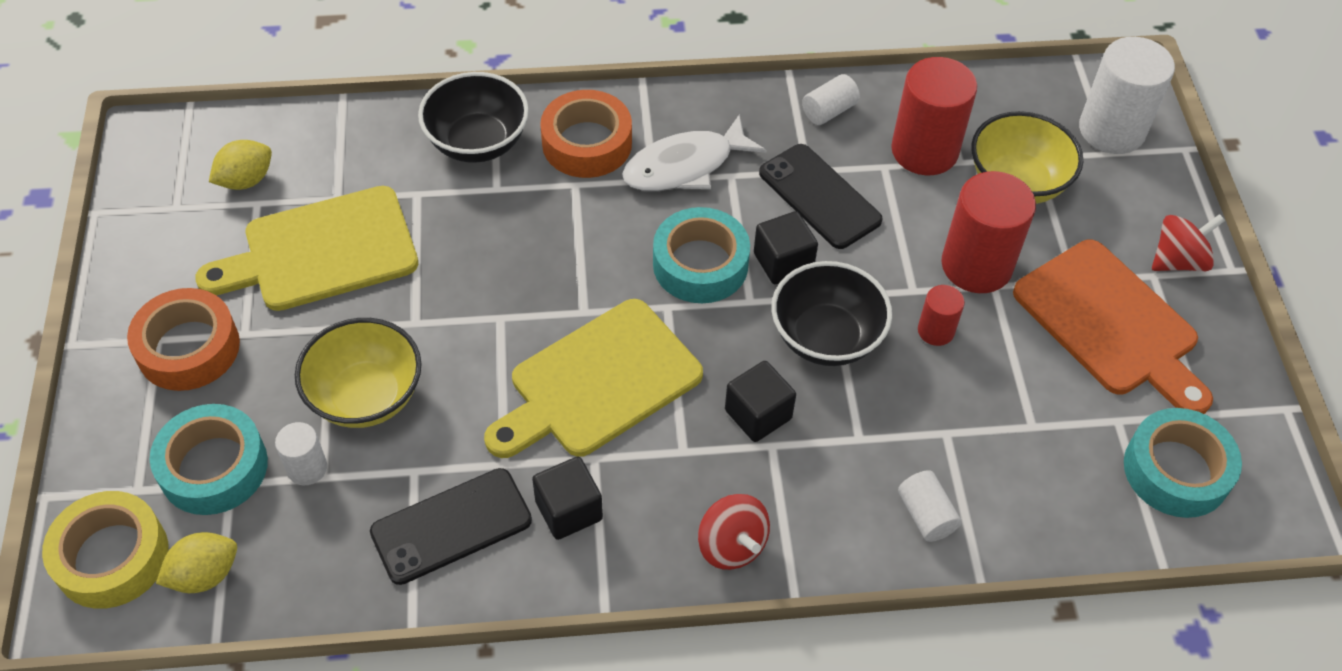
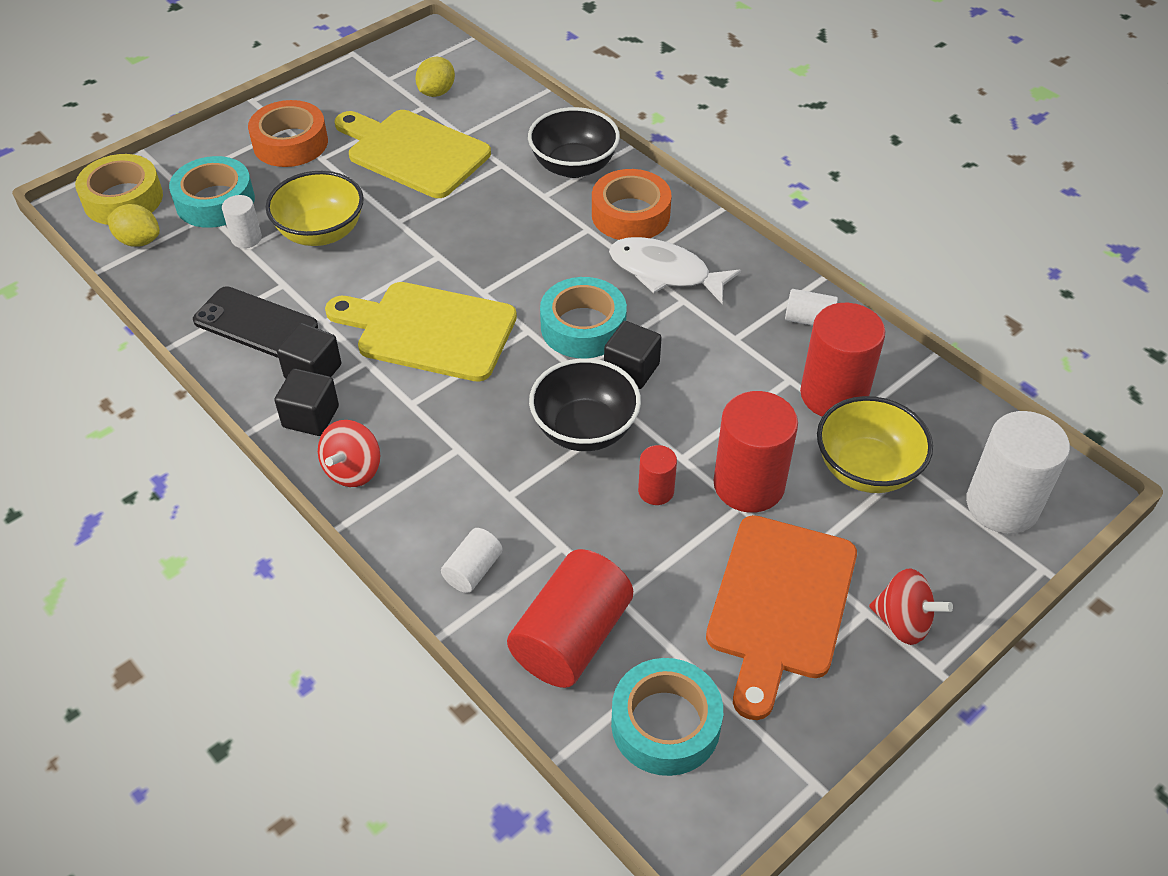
camera: 55 degrees right, 5 degrees down
(246, 180) = (436, 92): yellow lemon -> yellow lemon turned 75 degrees counterclockwise
(758, 414) = (478, 427): black cube -> black cube (311, 417)
(819, 196) = (716, 357): black phone -> none
(1049, 484) = (571, 638): none -> red cylinder

